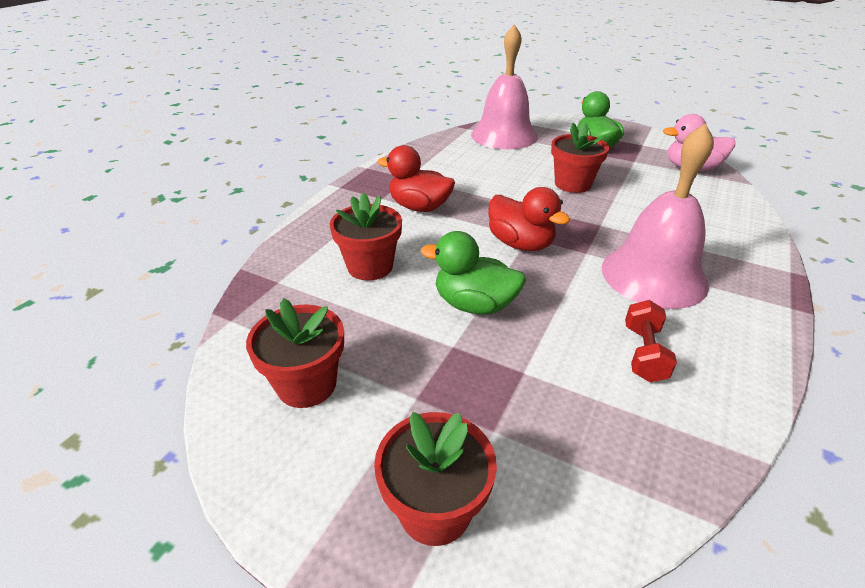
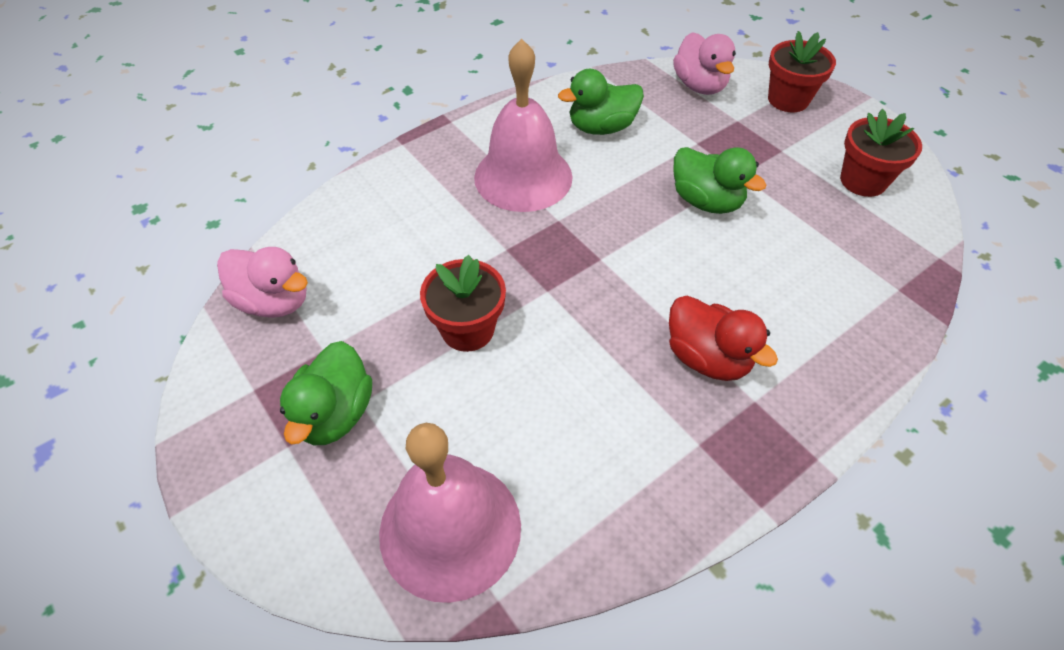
camera: 155 degrees left, 15 degrees up
(370, 266) = (795, 276): red flower pot -> none
(520, 244) = (617, 252): red duck -> none
(586, 484) = (699, 86): none -> pink duck
(644, 353) = (601, 127): red dumbbell -> green duck

